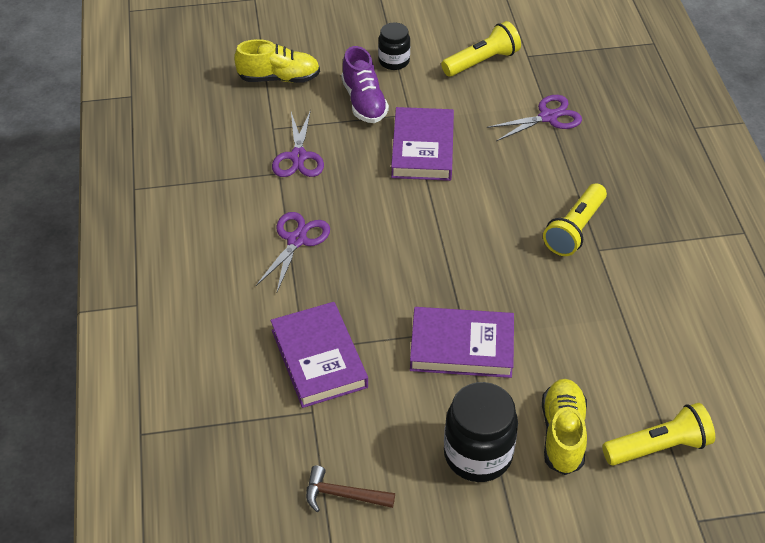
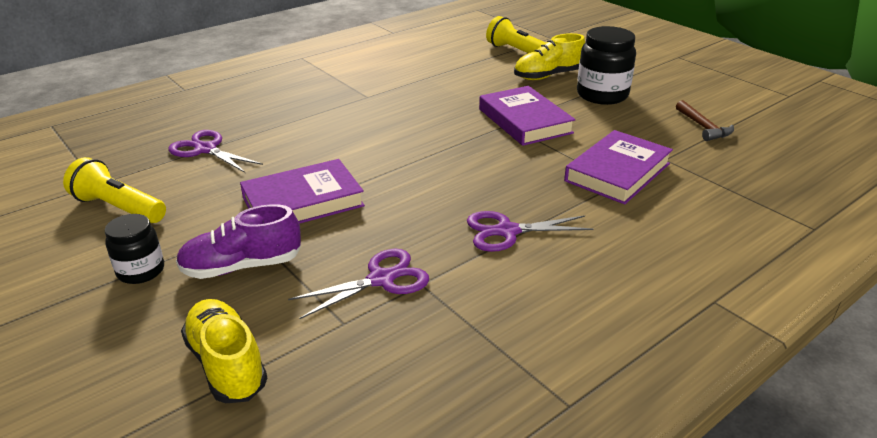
camera: 120 degrees left, 15 degrees down
(364, 102) = (242, 266): purple shoe -> purple shoe turned 150 degrees counterclockwise
(575, 230) = (353, 108): yellow flashlight -> none

